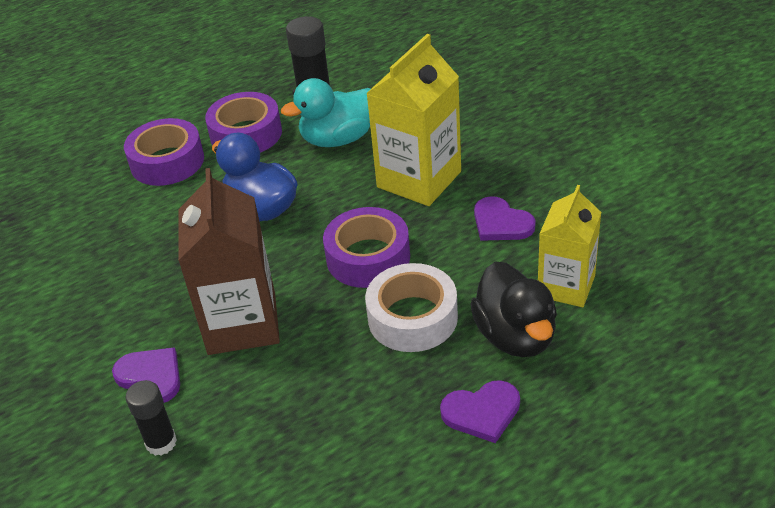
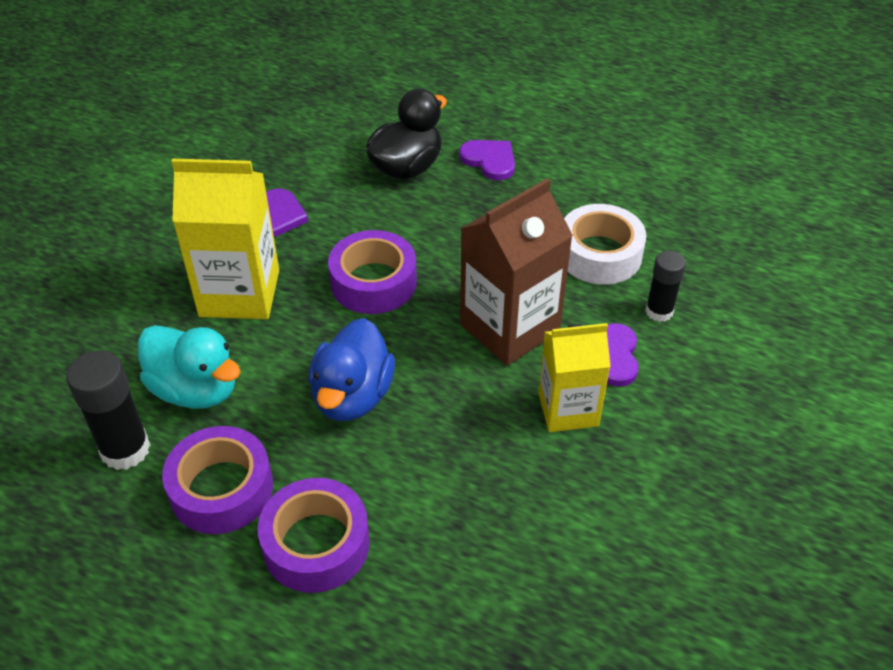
camera: 125 degrees left, 5 degrees up
(412, 318) = (426, 226): white tape -> white tape (599, 254)
(566, 286) = (335, 159): yellow carton -> yellow carton (568, 409)

